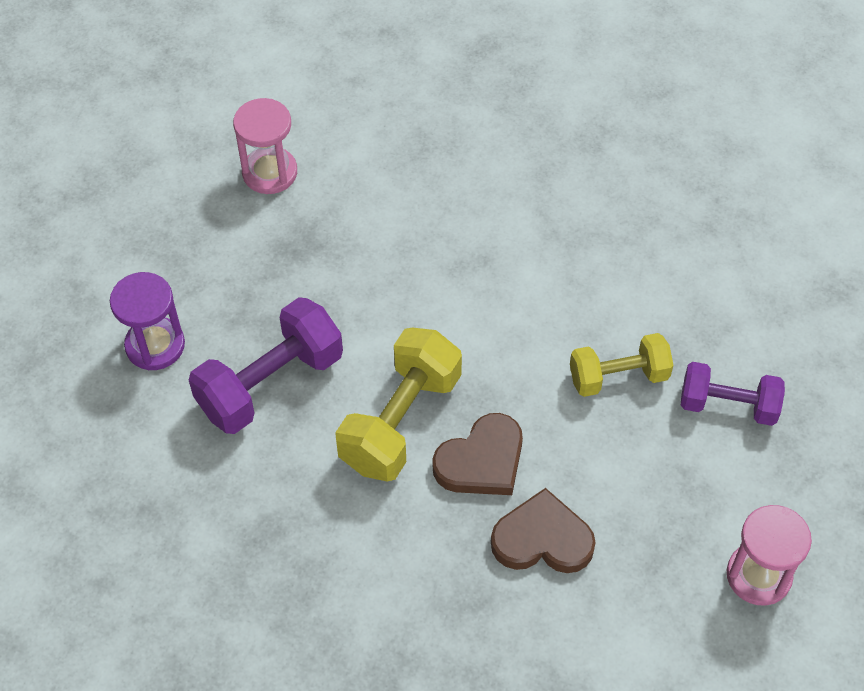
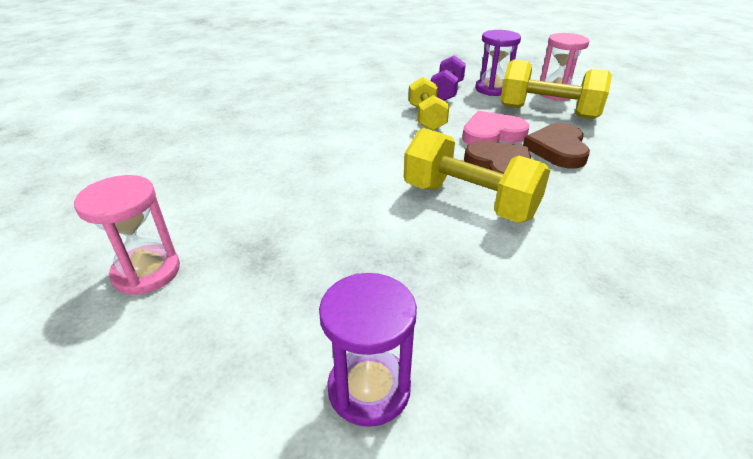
camera: 85 degrees left, 20 degrees down
(270, 383) = (430, 279): purple dumbbell -> none
(577, 459) = (492, 134): none -> pink heart
(671, 548) = (548, 112): none -> yellow dumbbell
(755, 476) = (493, 89): none -> purple hourglass

